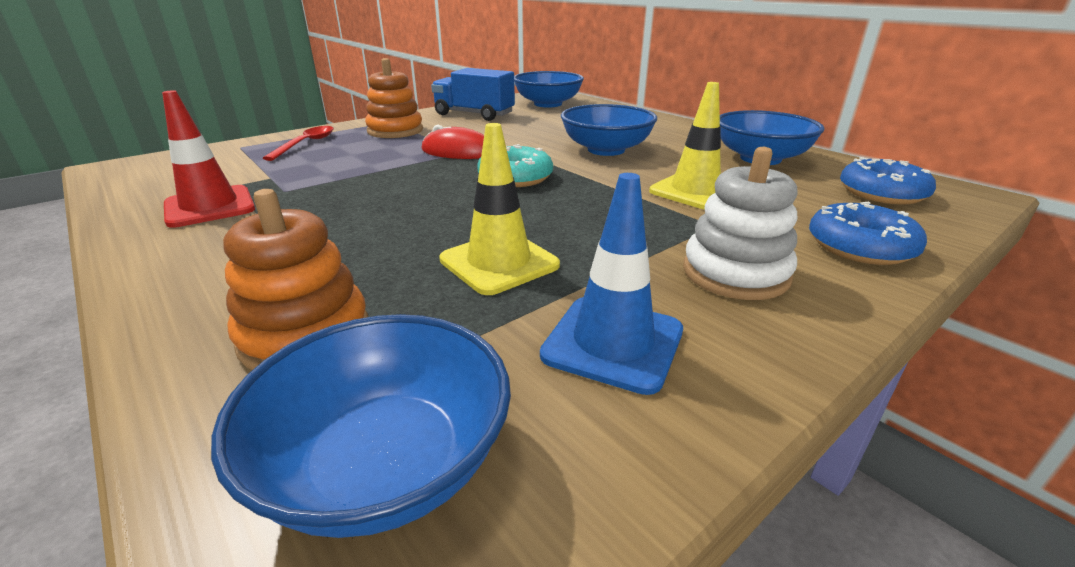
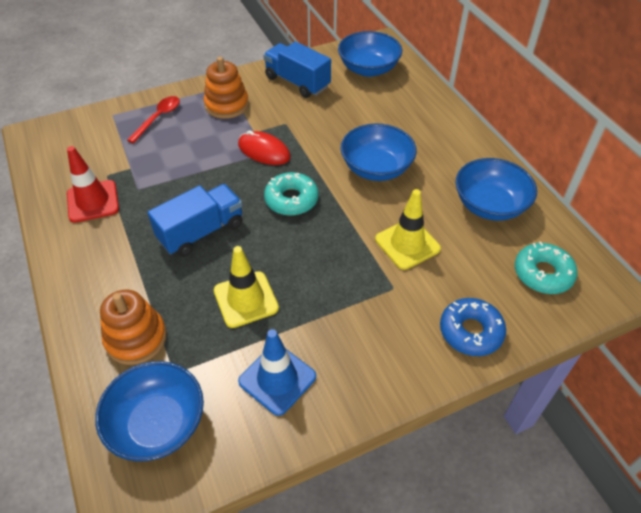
camera: 15 degrees right, 20 degrees up
(396, 213) = (201, 232): none -> blue truck
(735, 273) = (374, 339): white stacking toy -> none
(882, 193) = (543, 274): blue donut -> turquoise donut

